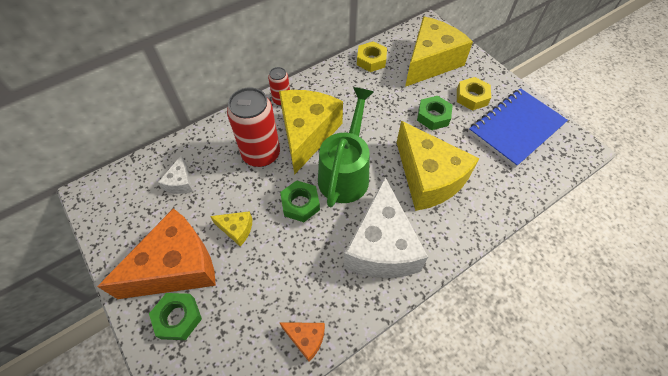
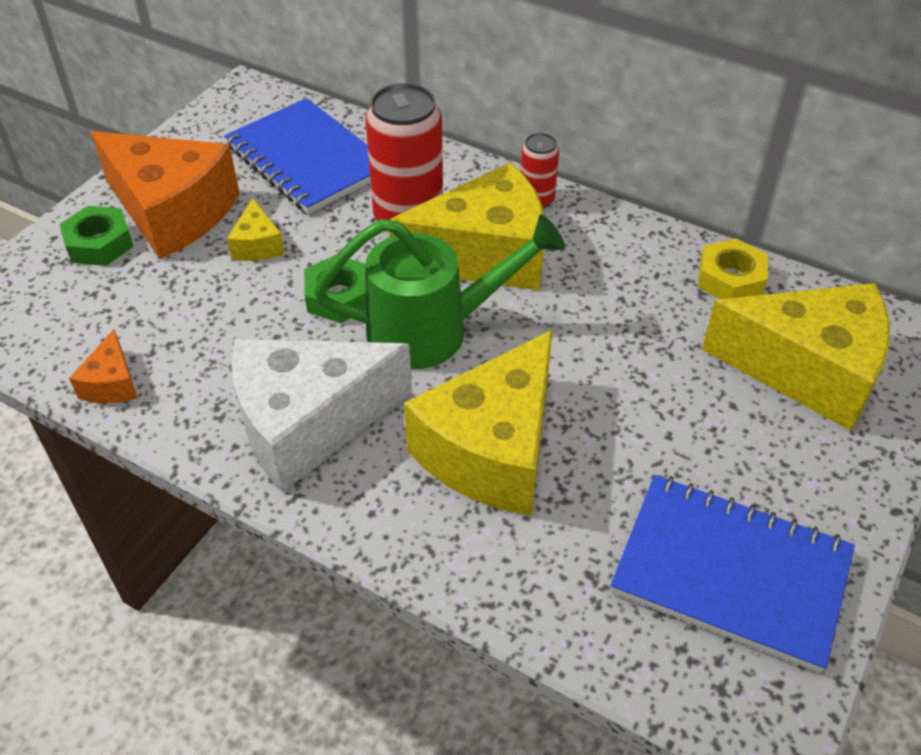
camera: 65 degrees right, 10 degrees down
(180, 182) = (307, 159): white cheese -> blue notebook
(433, 116) = (655, 415): green nut -> none
(472, 97) = (762, 468): yellow nut -> none

